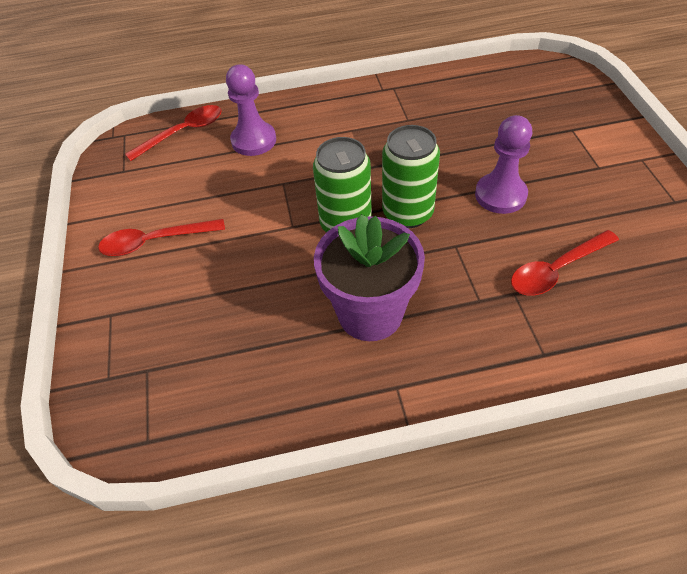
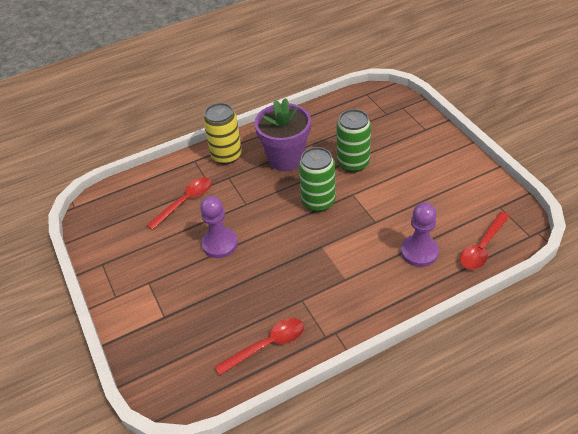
camera: 165 degrees right, 5 degrees down
(154, 242) = (433, 167): red spoon -> red spoon (268, 345)
(407, 213) = (280, 218): green can -> green can (353, 163)
(479, 349) = (226, 156): none -> yellow can

